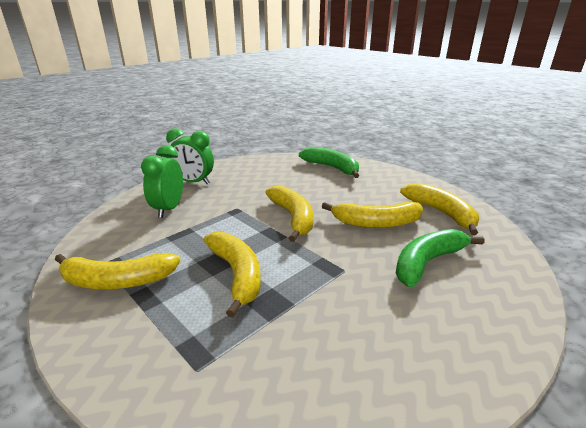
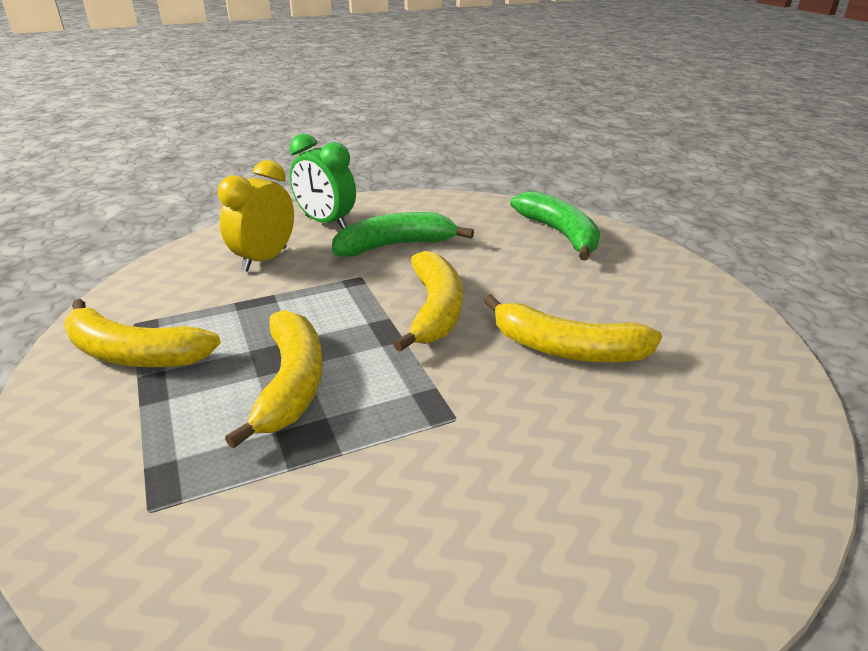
camera: 20 degrees right, 5 degrees up
(169, 209) = (265, 259): green clock -> yellow clock
(427, 262) = (608, 441): green banana -> green banana (395, 245)
(441, 213) = (703, 356): yellow banana -> none

